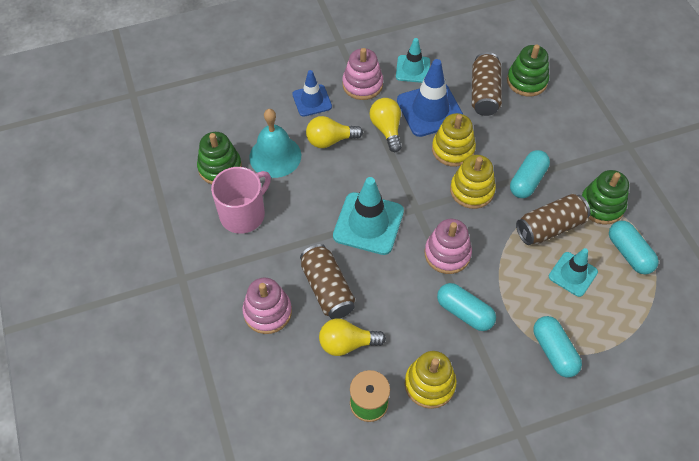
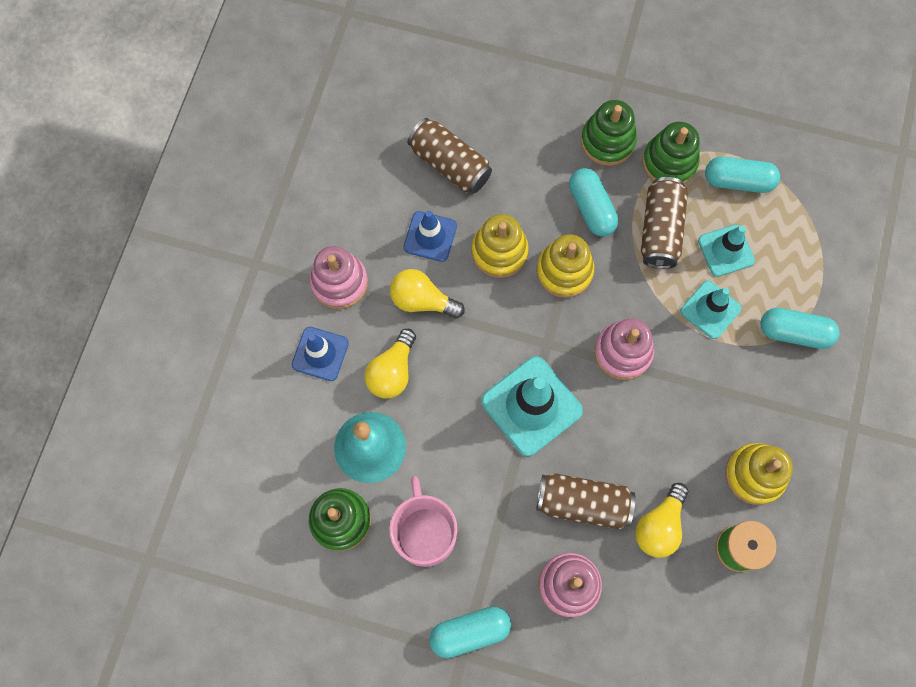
camera: 55 degrees left, 15 degrees up
(413, 69) = (359, 213): turquoise traffic cone -> turquoise traffic cone (710, 310)
(430, 110) = (430, 236): blue traffic cone -> blue traffic cone, size x0.61
(464, 312) = (700, 384): turquoise capsule -> turquoise capsule (470, 631)
(527, 81) = (466, 110): green stacking toy -> green stacking toy (607, 141)

